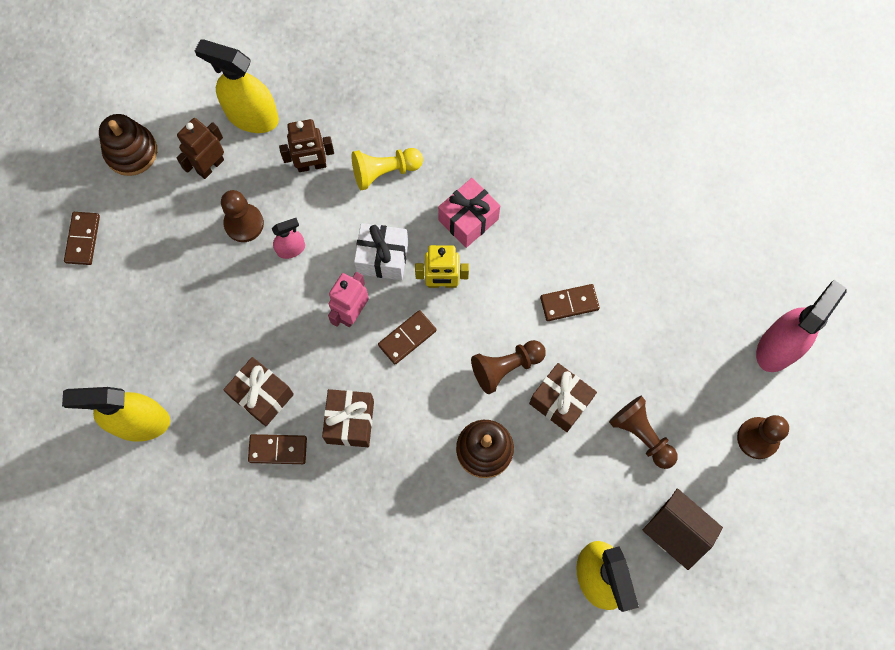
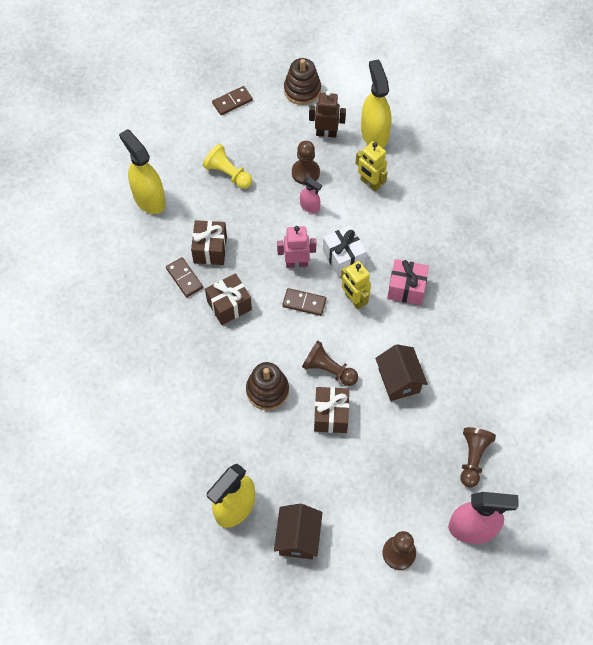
camera: 55 degrees right, 10 degrees down
(311, 165) = (370, 183): brown robot -> yellow robot
(384, 171) = (399, 224): yellow pawn -> yellow pawn (228, 174)
(569, 303) = (399, 380): brown domino -> brown house
(641, 435) = (346, 478): brown pawn -> brown pawn (473, 458)

